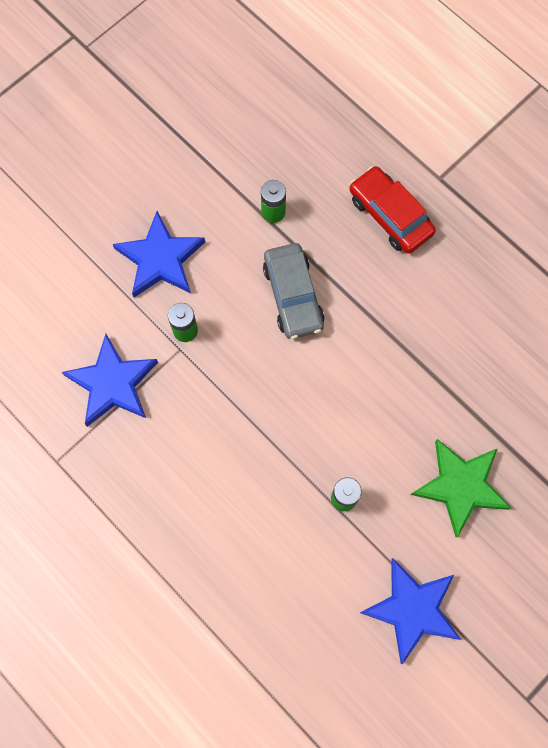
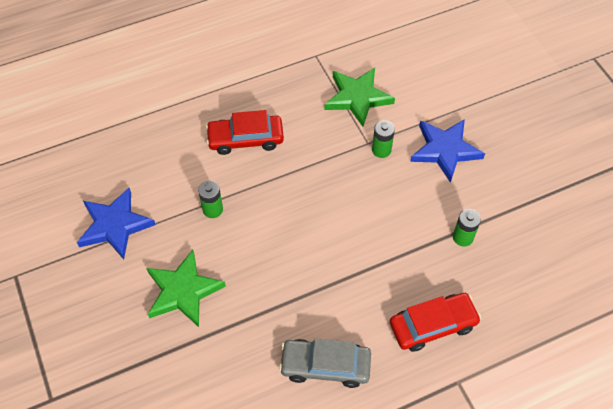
camera: 110 degrees right, 15 degrees down
(112, 383) = (357, 98): blue star -> green star
(226, 500) = (245, 139): none -> red car
(293, 296) = (384, 228): grey car -> grey car (325, 366)

